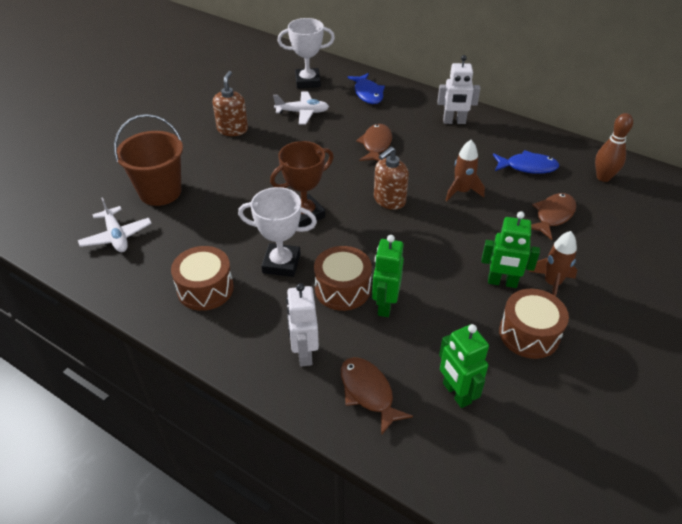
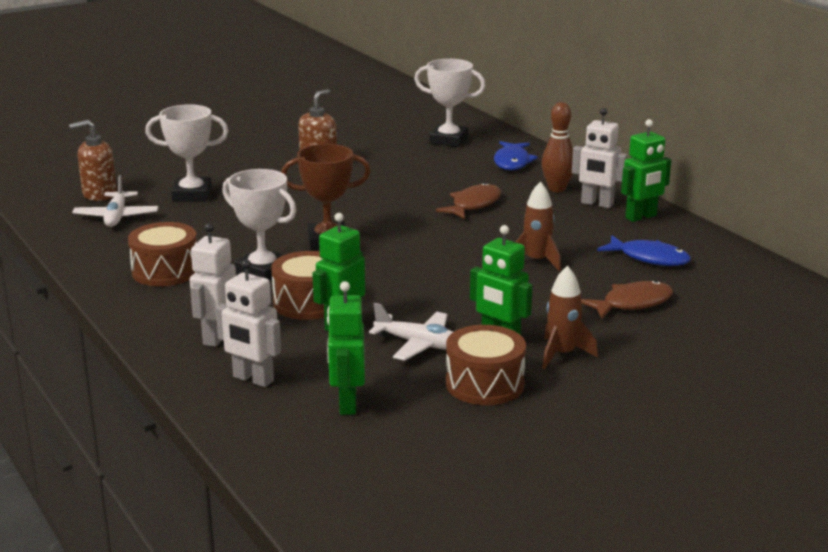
camera: 25 degrees right, 20 degrees down
(160, 192) = (192, 195): brown bucket -> white trophy
(302, 112) = (414, 164): white plane -> white plane (419, 344)
(368, 392) = (253, 379): brown fish -> white robot
(389, 200) = (438, 250): brown soap dispenser -> brown soap dispenser (99, 194)
(491, 127) = (641, 217): none -> green robot
(603, 177) = (745, 287): brown bowling pin -> brown bowling pin (557, 189)

